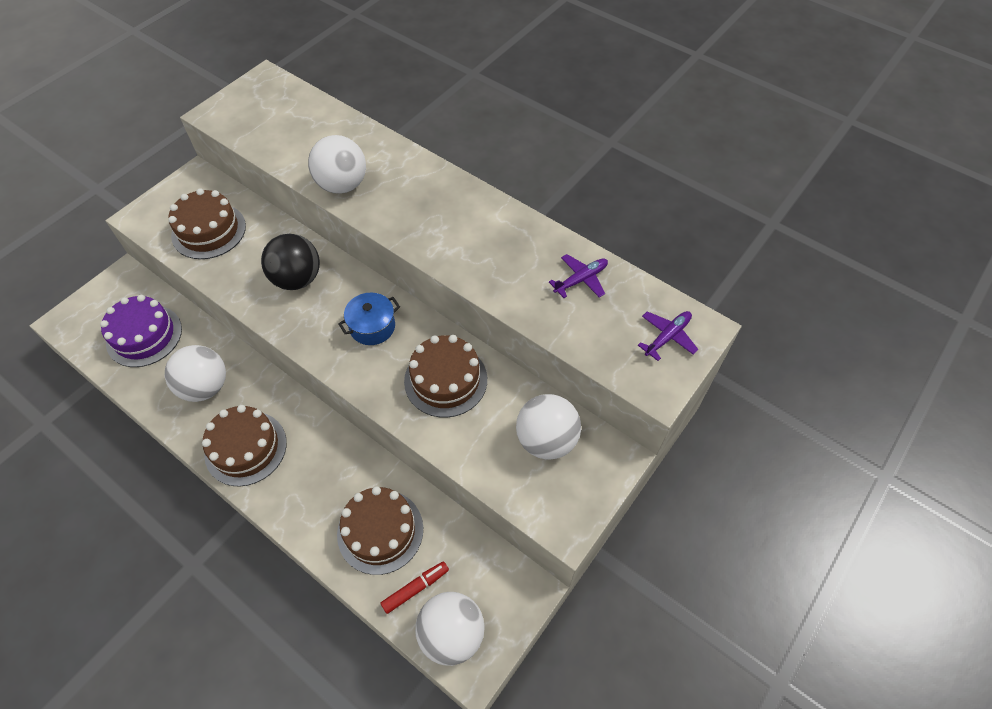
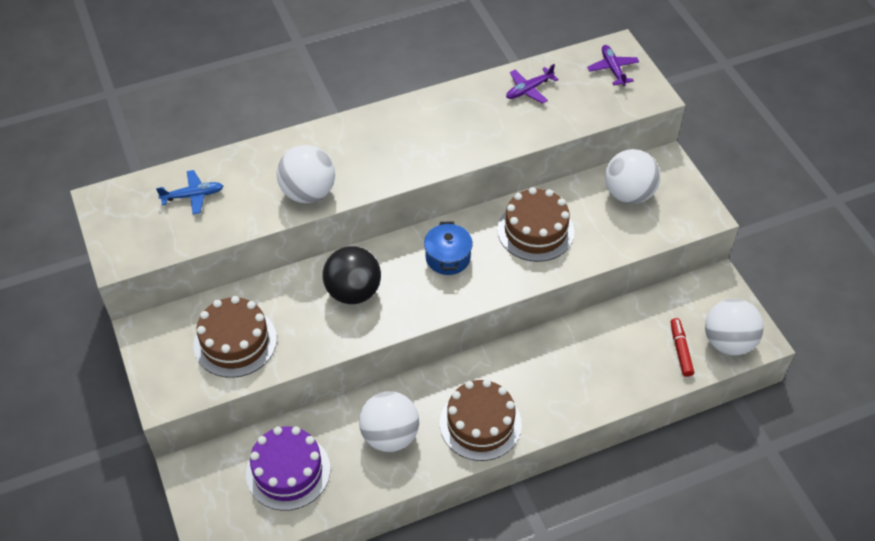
camera: 60 degrees left, 5 degrees down
(297, 121) = (192, 196): none -> blue plane
(380, 531) = (619, 354): brown cake -> none
(580, 280) = (529, 89): purple plane -> purple plane turned 120 degrees counterclockwise

